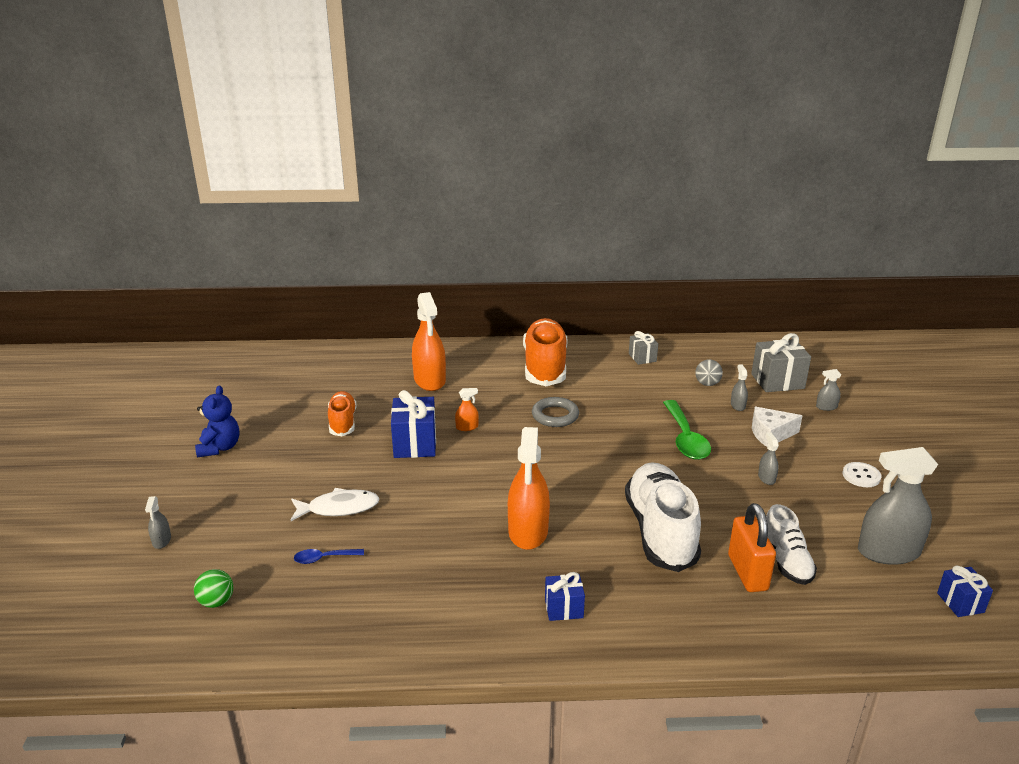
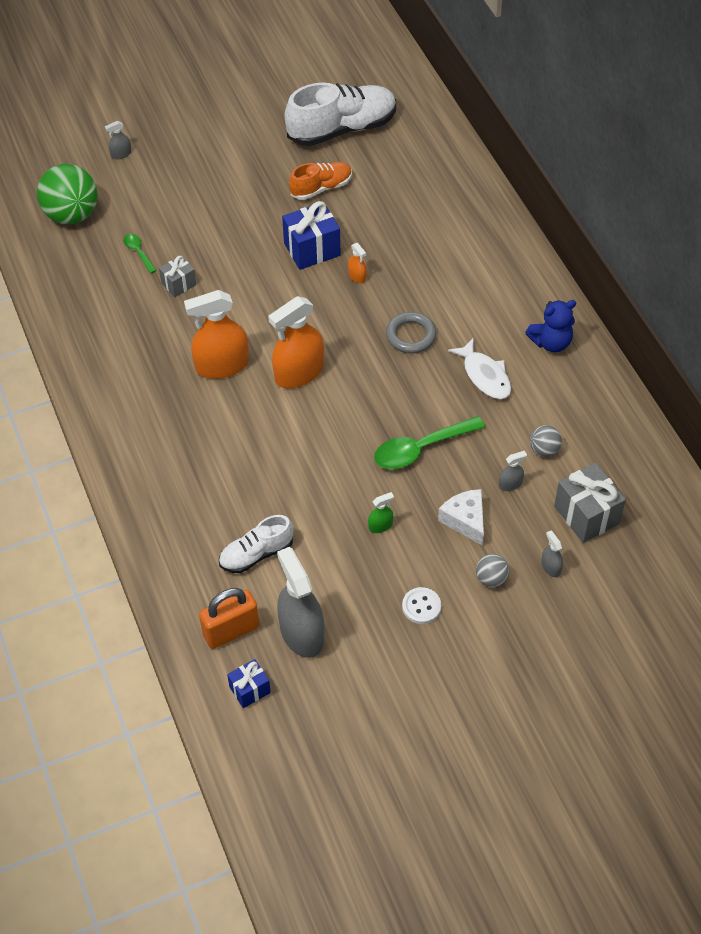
camera: 70 degrees right, 25 degrees up
(216, 602) = (72, 215): green ball -> green ball, size x2.10
(220, 448) = (246, 128): blue teddy bear -> blue teddy bear (551, 342)
(324, 558) = (138, 252): blue spoon -> green spoon
(339, 508) = (200, 236): white fish -> white fish (485, 376)
(429, 380) = (426, 220): orange spray bottle -> orange spray bottle (299, 373)
(545, 367) = (503, 301): orange shoe -> none
(564, 608) = (138, 413): blue gift -> none
(642, 357) = (572, 380): grey gift -> grey gift (178, 284)
(660, 531) = (260, 456): white shoe -> white shoe (342, 129)
(747, 573) = (228, 527): orange padlock -> orange padlock (231, 631)
(766, 478) = (380, 525): grey spray bottle -> green spray bottle
(834, 435) = (491, 578): none -> grey ball

